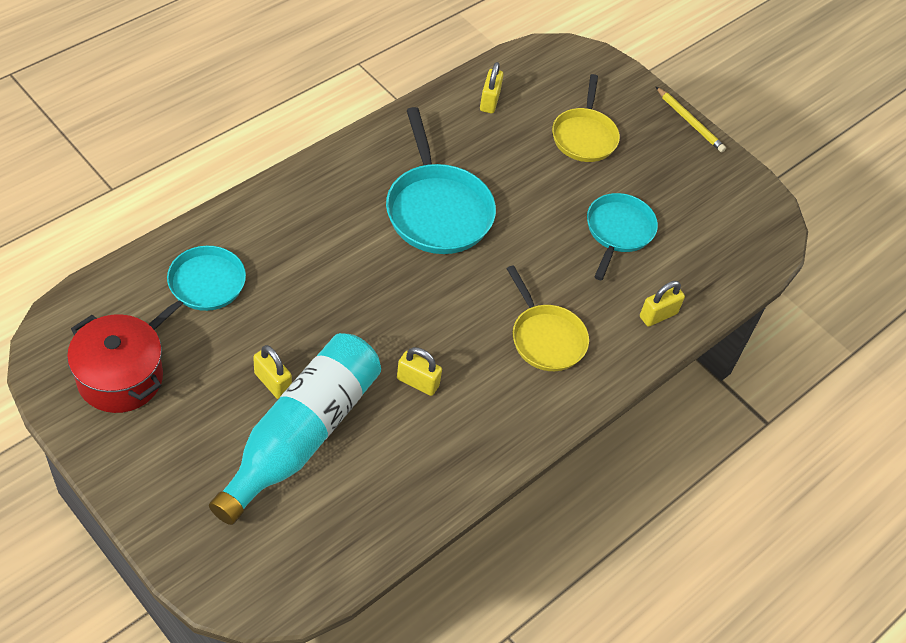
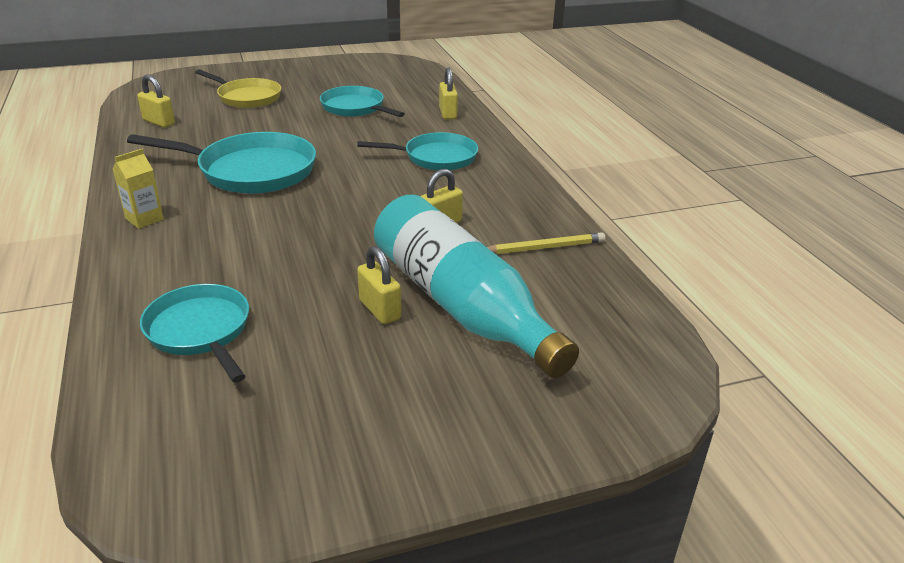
camera: 60 degrees left, 20 degrees down
(120, 378) = (281, 435): red pot -> none
(273, 382) = (380, 309): yellow padlock -> yellow padlock turned 75 degrees clockwise
(324, 181) = (144, 219): none -> yellow carton
(546, 338) = (436, 157): yellow pan -> turquoise pan
(690, 122) = (280, 63): yellow pencil -> yellow pencil (544, 248)

